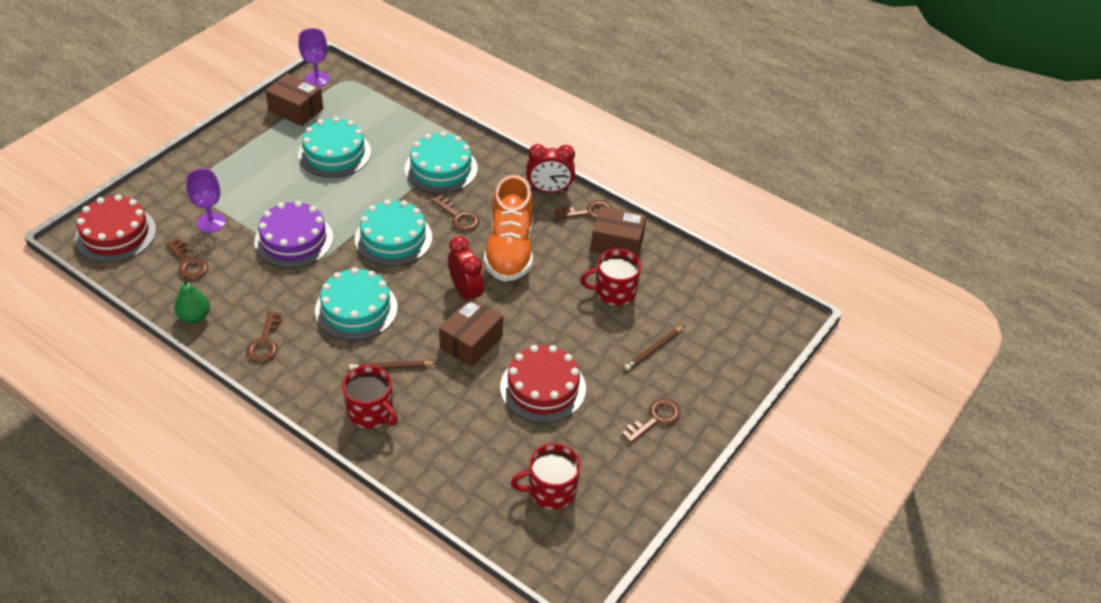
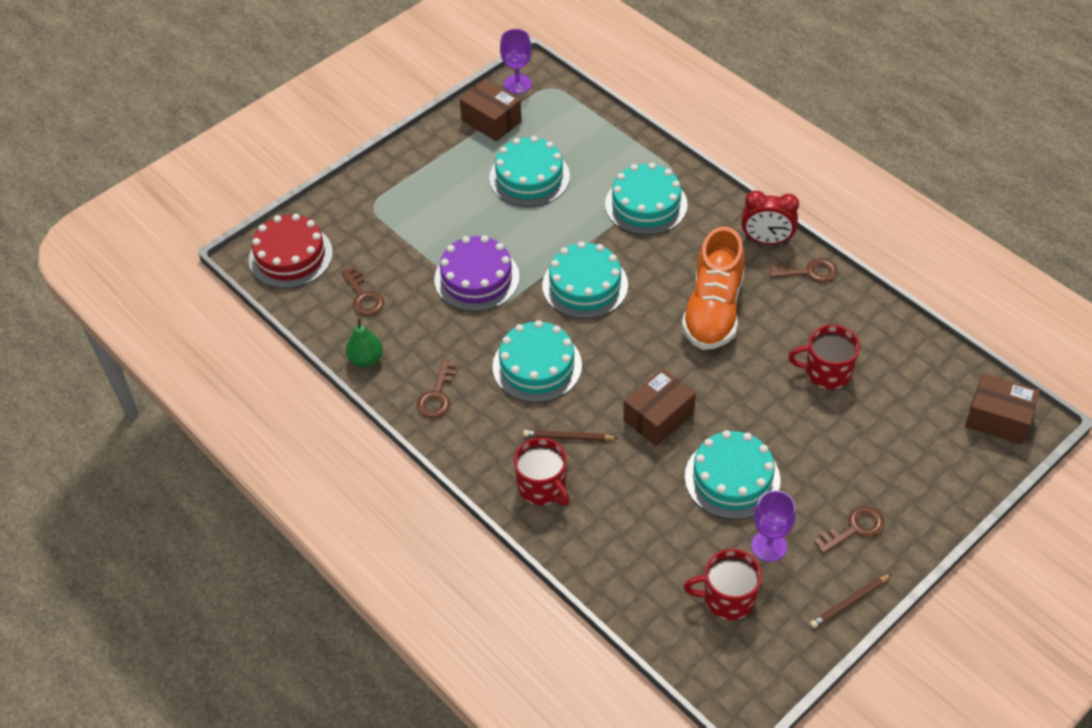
camera: 15 degrees right, 5 degrees up
(211, 222) = (390, 250): purple goblet -> purple goblet (769, 546)
(458, 217) = (660, 265): brown key -> none
(466, 292) = (659, 357): red clock -> none
(543, 387) = (732, 478): red cake -> turquoise cake
(617, 243) = (837, 313): brown box -> brown box (998, 419)
(653, 349) = (863, 446): brown pencil -> brown pencil (849, 602)

